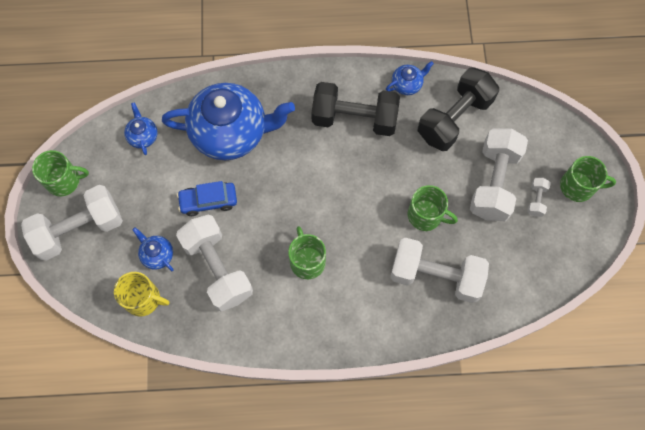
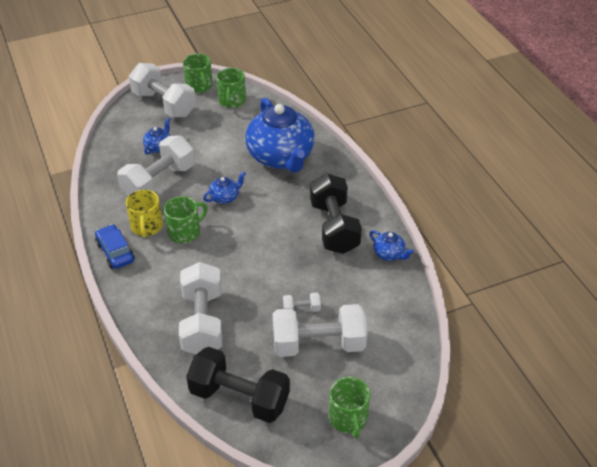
camera: 70 degrees right, 25 degrees down
(143, 136) = (254, 113): blue teapot -> blue teapot (225, 197)
(143, 299) = (120, 150): yellow mug -> yellow mug (146, 226)
(208, 201) = (214, 161): blue car -> blue car (115, 252)
(426, 215) = (261, 300): green mug -> green mug (232, 101)
(454, 118) = (372, 297): black dumbbell -> black dumbbell (239, 397)
(536, 200) = (315, 384): white dumbbell -> white dumbbell (301, 309)

